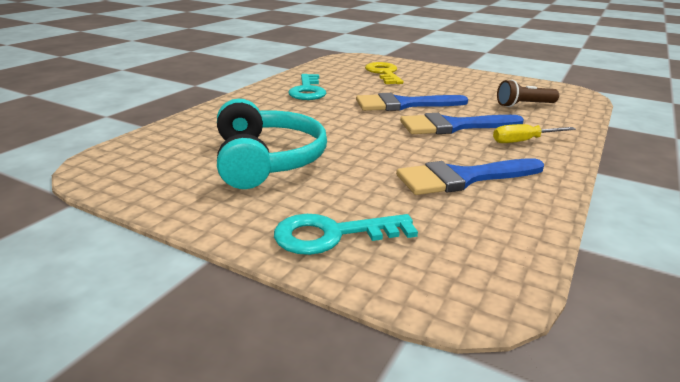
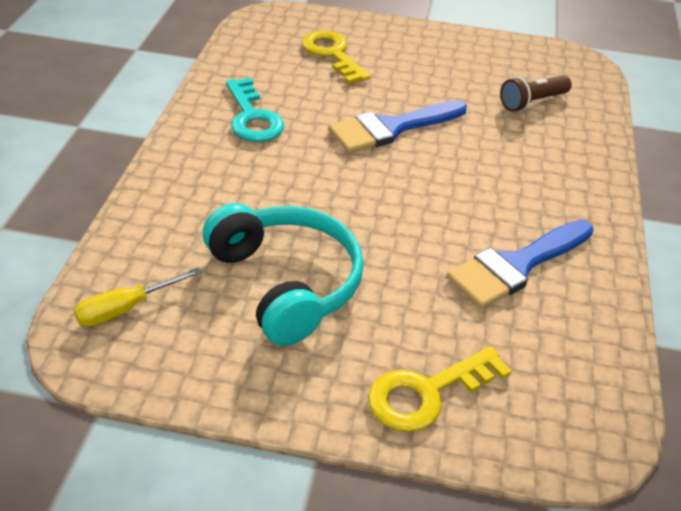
camera: 20 degrees left, 15 degrees up
(333, 235) = (427, 393): turquoise key -> yellow key
(453, 126) = (469, 165): blue brush -> none
(523, 141) = (555, 180): yellow screwdriver -> yellow screwdriver (125, 309)

